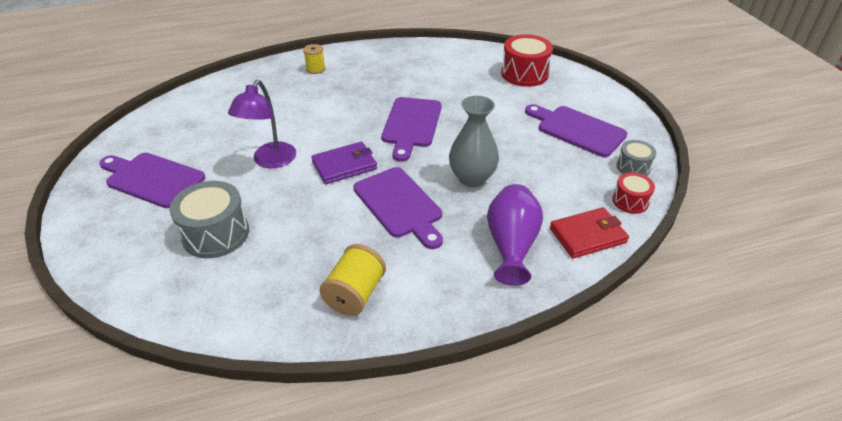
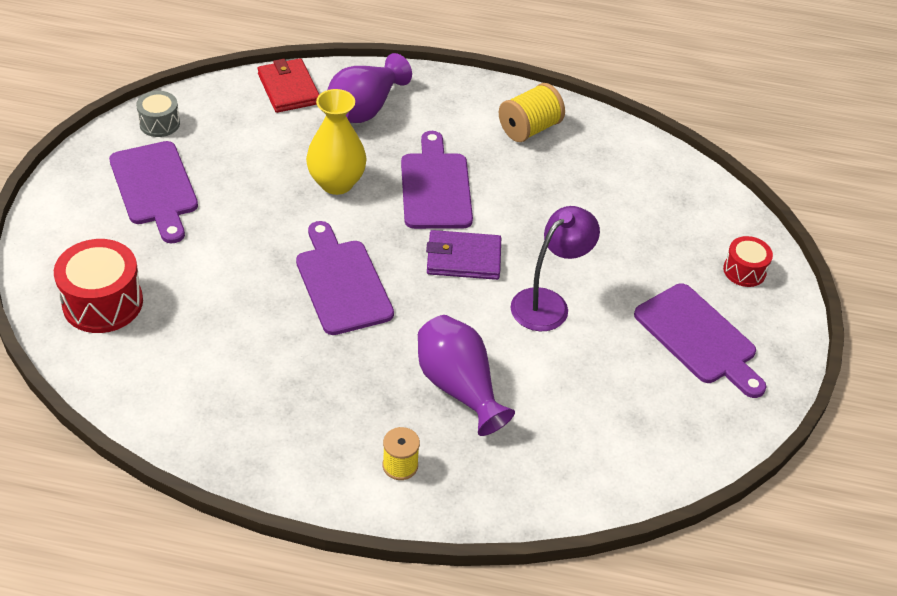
camera: 155 degrees left, 5 degrees up
(216, 234) = (637, 234): grey drum -> none
(305, 104) = (458, 387): none -> purple vase
(411, 125) = (342, 282): purple cutting board -> purple cutting board turned 60 degrees counterclockwise
(472, 178) = (336, 183): grey vase -> yellow vase
(588, 235) = (289, 89): red wallet -> red wallet turned 60 degrees clockwise
(630, 201) = (211, 97): red drum -> red drum (744, 271)

